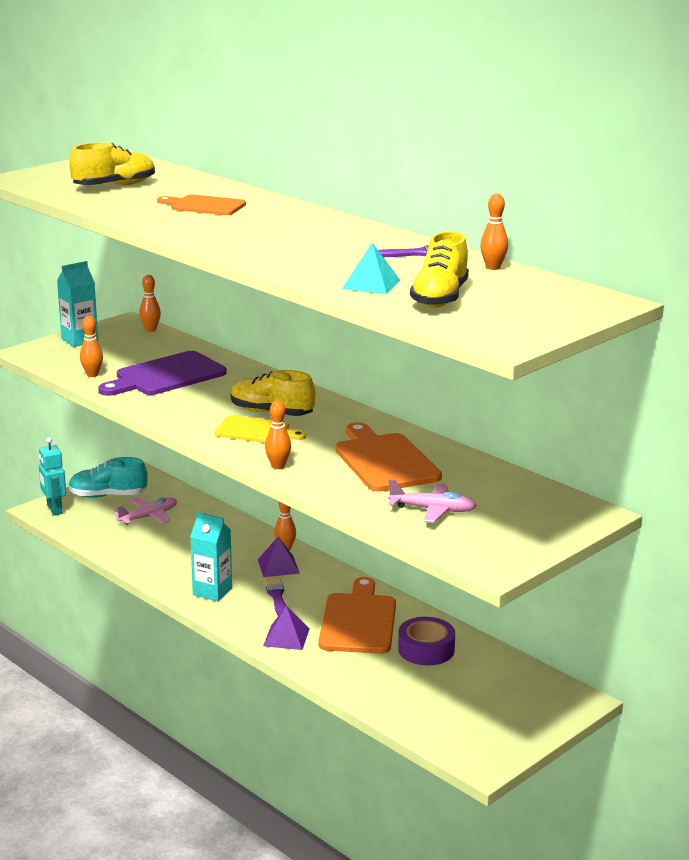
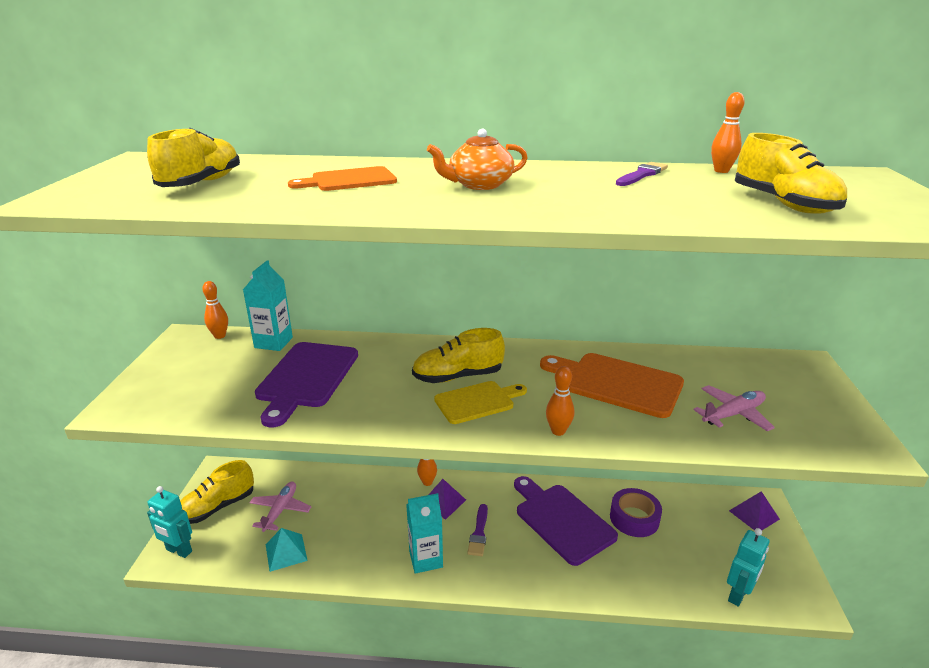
camera: 40 degrees left, 5 degrees up
(79, 340) = (159, 373): turquoise carton -> turquoise carton (273, 342)
(92, 374) = (228, 407): orange bowling pin -> none
(108, 496) = (217, 507): turquoise shoe -> yellow shoe
(276, 596) = (479, 533): purple brush -> purple brush turned 120 degrees counterclockwise
(277, 230) = (479, 185): none -> orange teapot
(286, 637) = (538, 571): purple pyramid -> purple pyramid (754, 515)
(358, 621) = (561, 520): orange cutting board -> purple cutting board
(371, 284) = (703, 208): turquoise pyramid -> turquoise pyramid (286, 552)
(427, 729) = (738, 595): none -> turquoise robot

